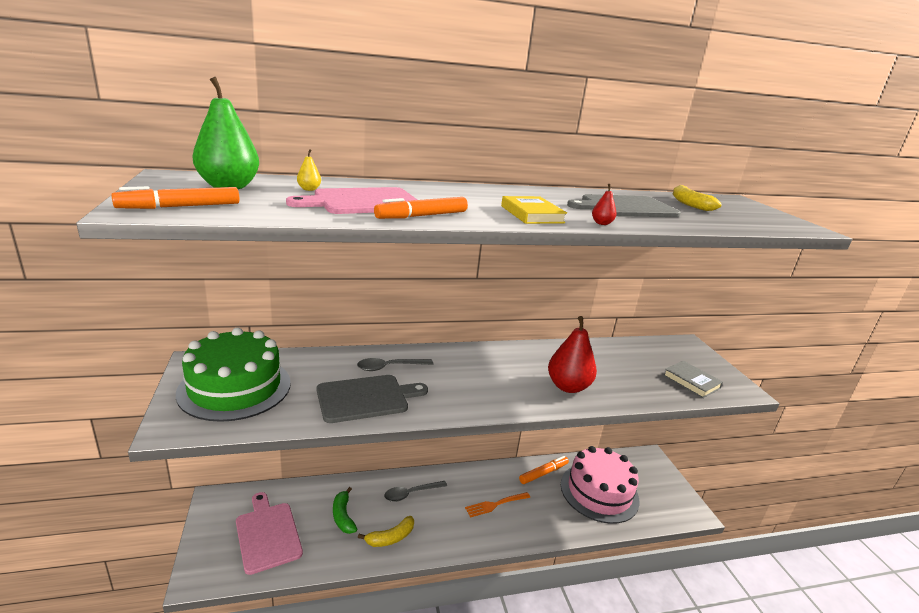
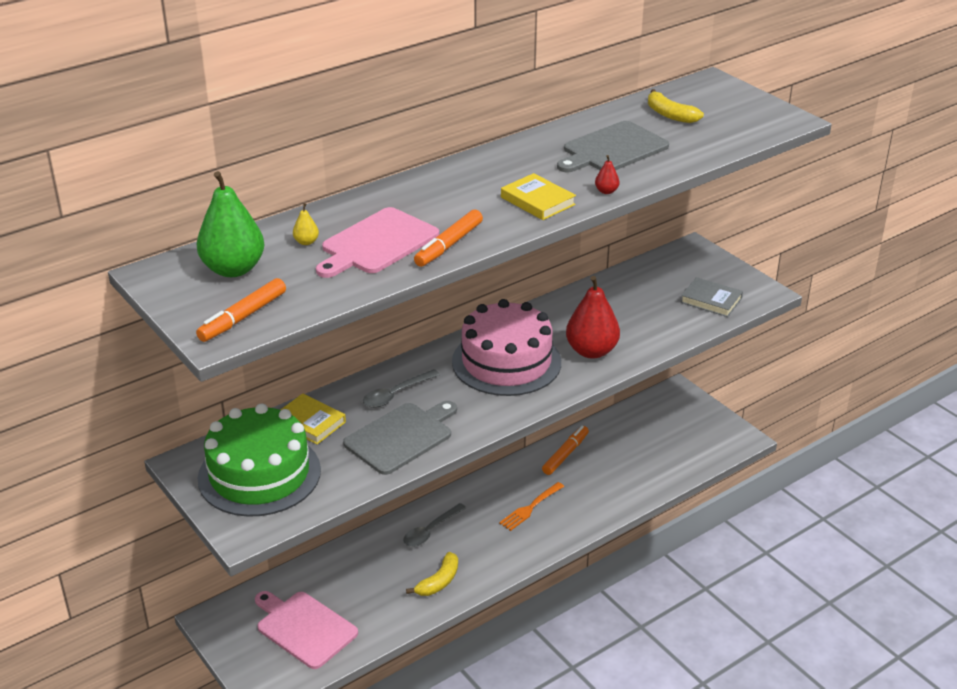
camera: 20 degrees left, 10 degrees up
(309, 365) = (310, 422): none -> yellow book
(343, 516) = (372, 581): green banana -> none
(599, 492) = (635, 453): pink cake -> pink cake (506, 362)

